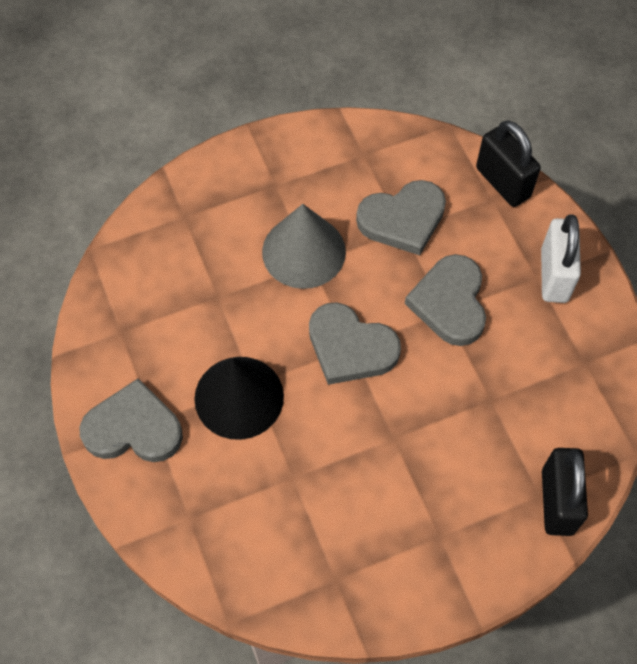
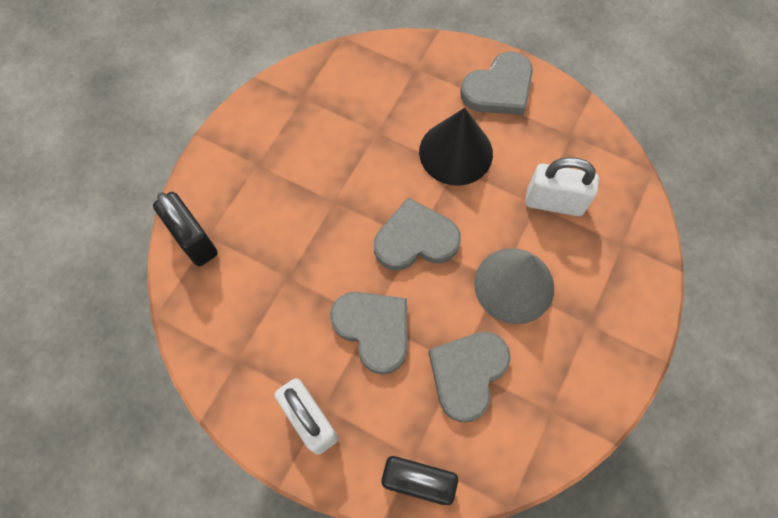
camera: 140 degrees right, 5 degrees up
(201, 287) = (554, 202): none -> white padlock

